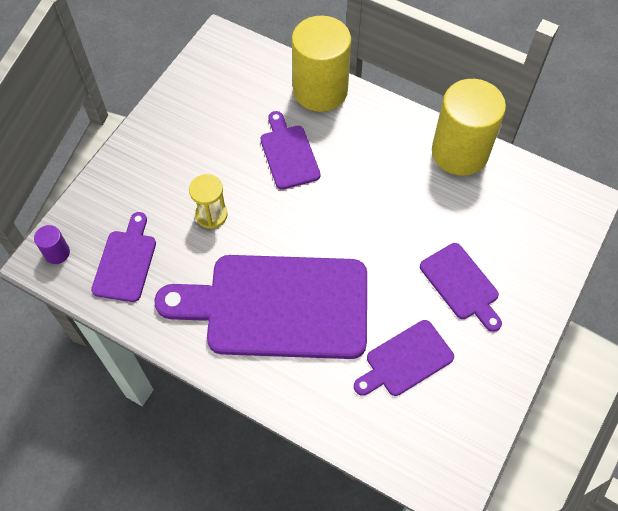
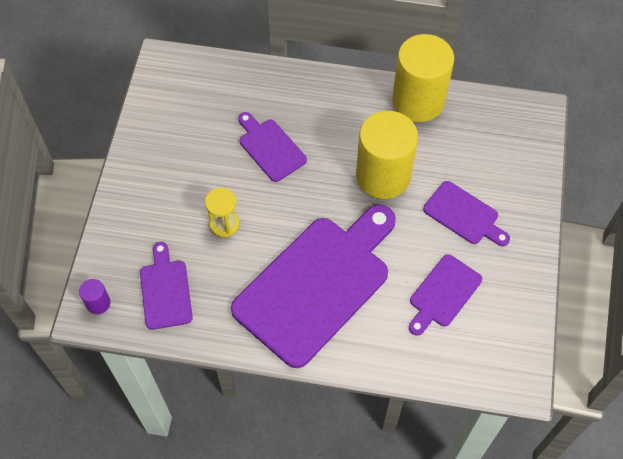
camera: 20 degrees left, 0 degrees up
(277, 306) = (317, 285): purple cutting board -> purple cutting board turned 150 degrees clockwise
(320, 90) = (274, 81): yellow cylinder -> yellow cylinder (383, 176)

